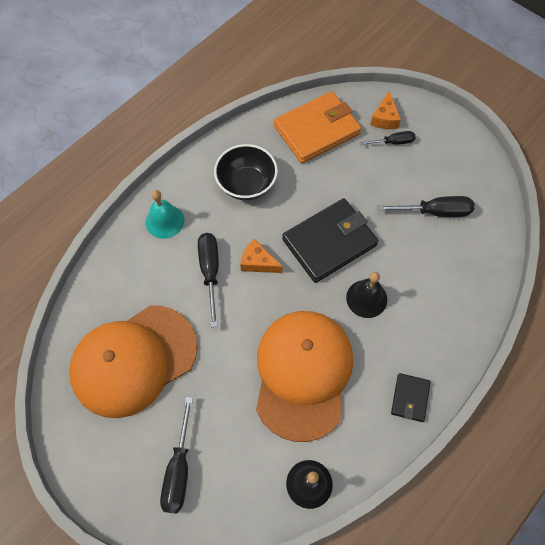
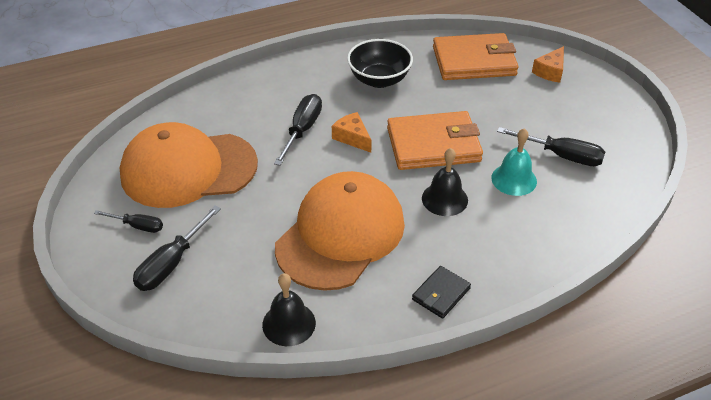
camera: 25 degrees right, 20 degrees down
(165, 221) = (285, 83): turquoise bell -> turquoise bell (514, 179)
(329, 242) = (433, 145): black wallet -> orange wallet
(393, 142) = (548, 91): black screwdriver -> black screwdriver (138, 226)

